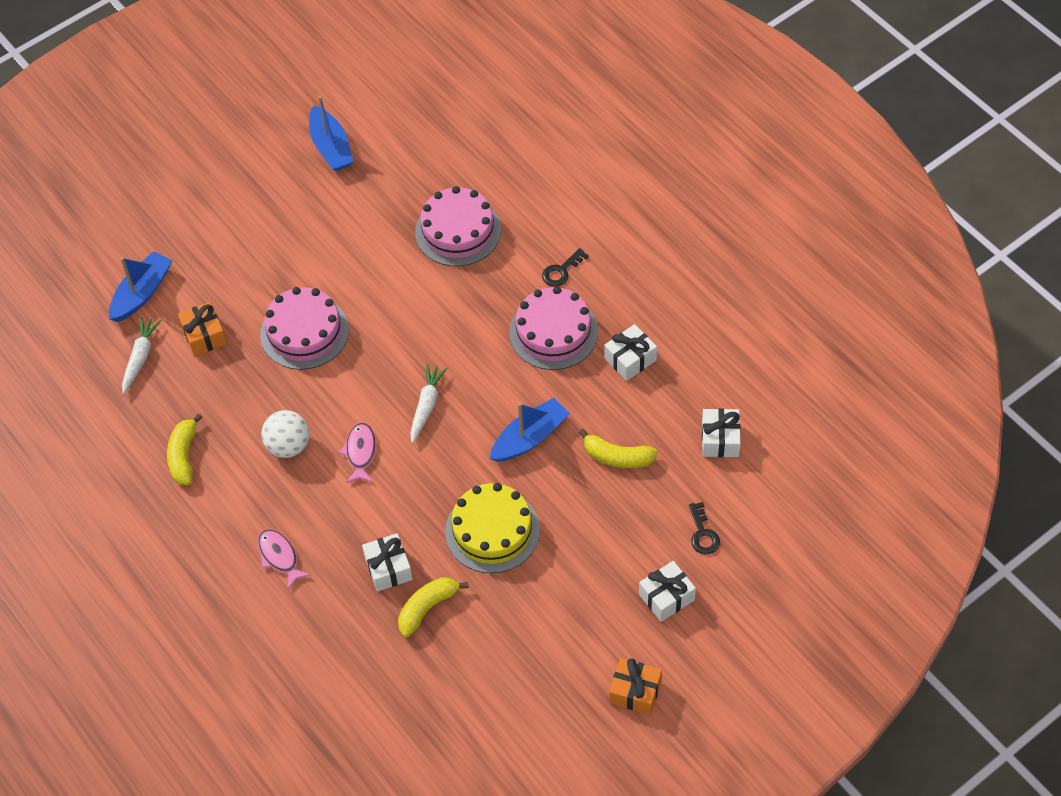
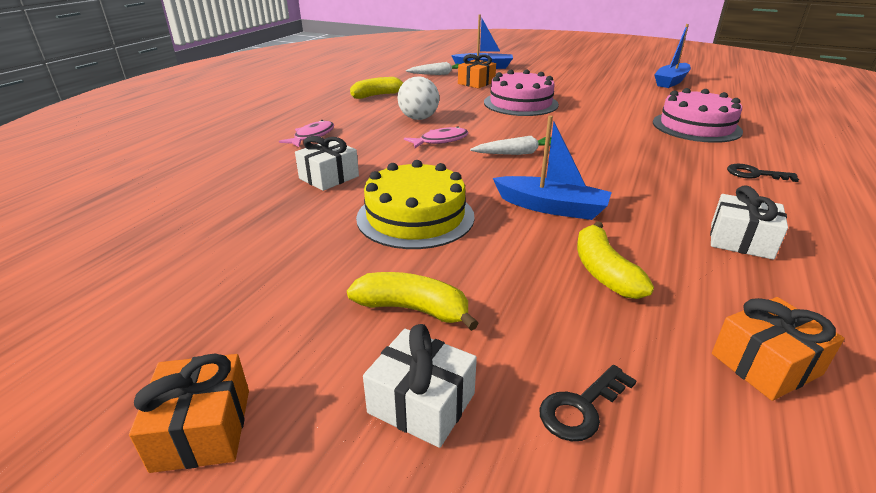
camera: 60 degrees right, 25 degrees down
(427, 608) = (291, 206): yellow banana -> yellow banana (412, 309)
(553, 332) = (687, 187): pink cake -> none
(720, 439) = (765, 364): white gift -> orange gift

